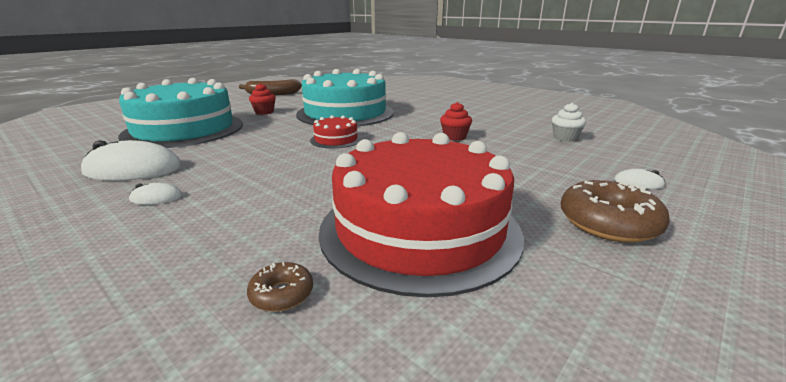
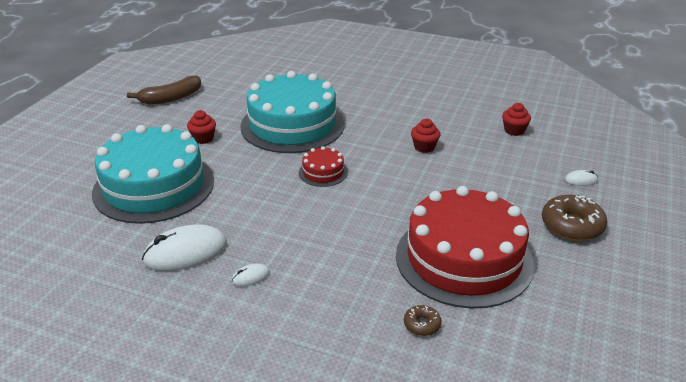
camera: 20 degrees left, 10 degrees up
(565, 138) = (514, 131): white cupcake -> red cupcake

